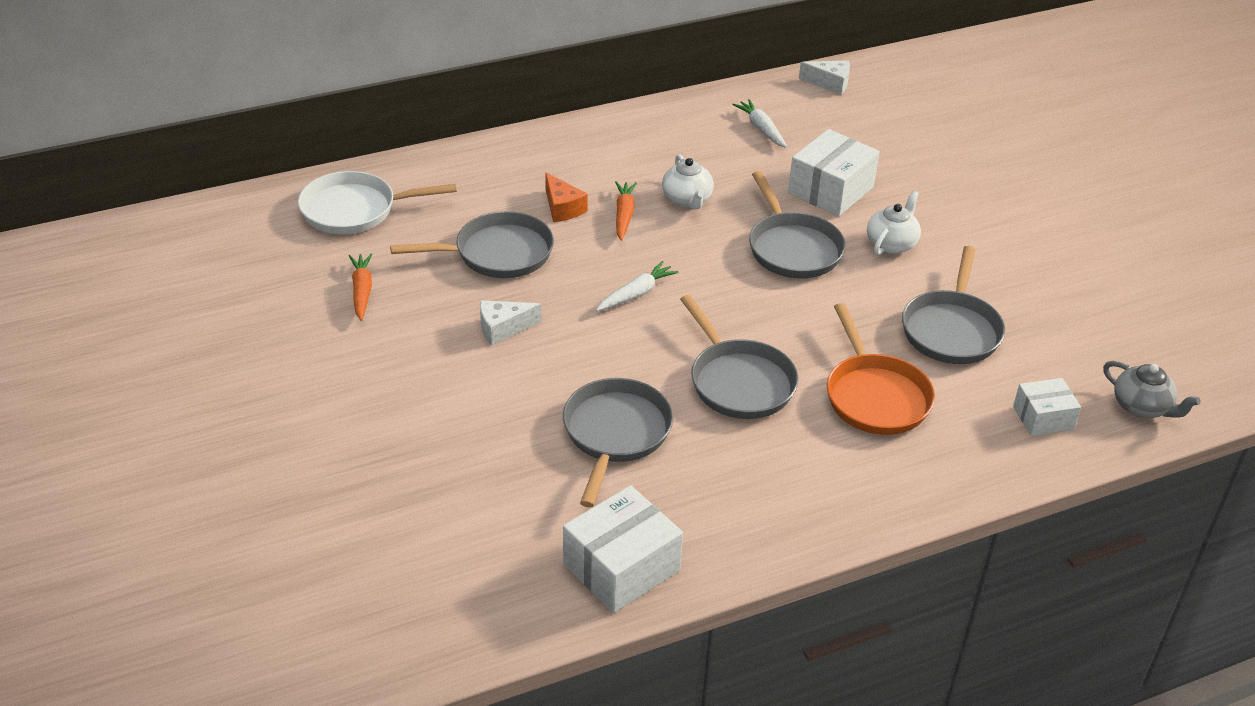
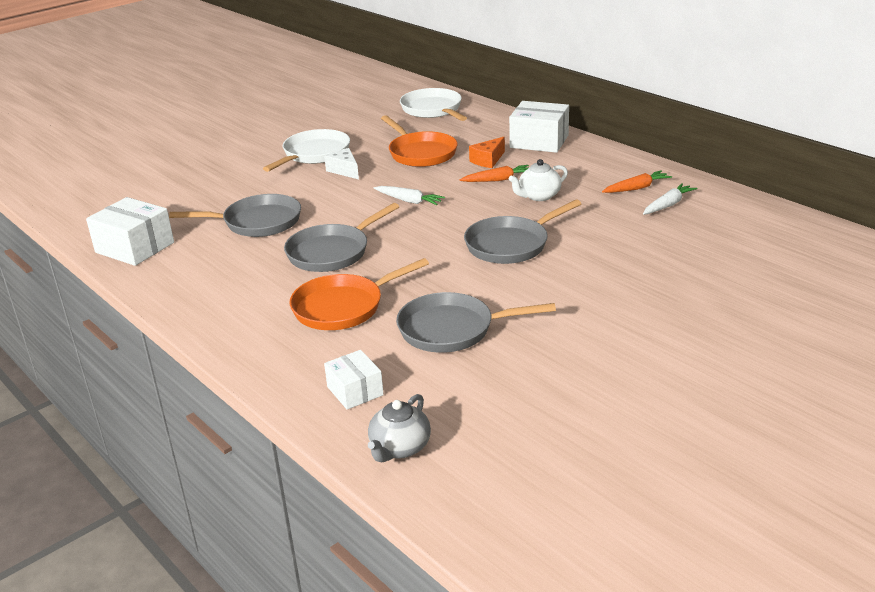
camera: 75 degrees right, 10 degrees down
(362, 291) = (355, 129): orange carrot -> orange carrot (637, 188)
(423, 346) = (314, 154): none -> white pan
(497, 253) = (420, 153): grey pan -> orange pan
(830, 83) = (779, 220): white cheese -> none
(831, 190) = (609, 247): white box -> white box (539, 141)
(891, 243) = (555, 284): white teapot -> none

